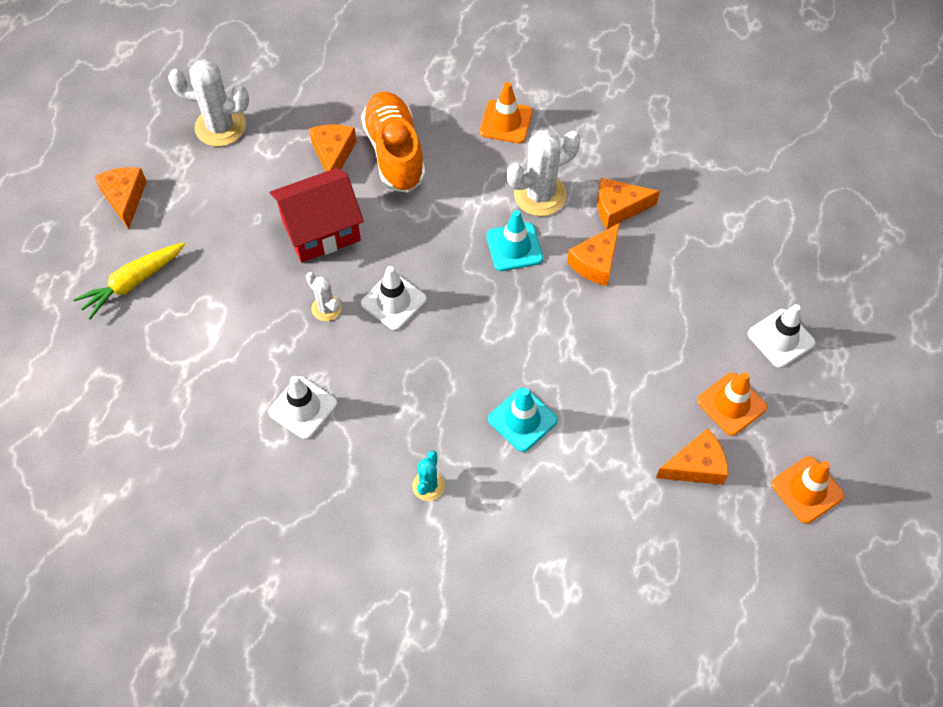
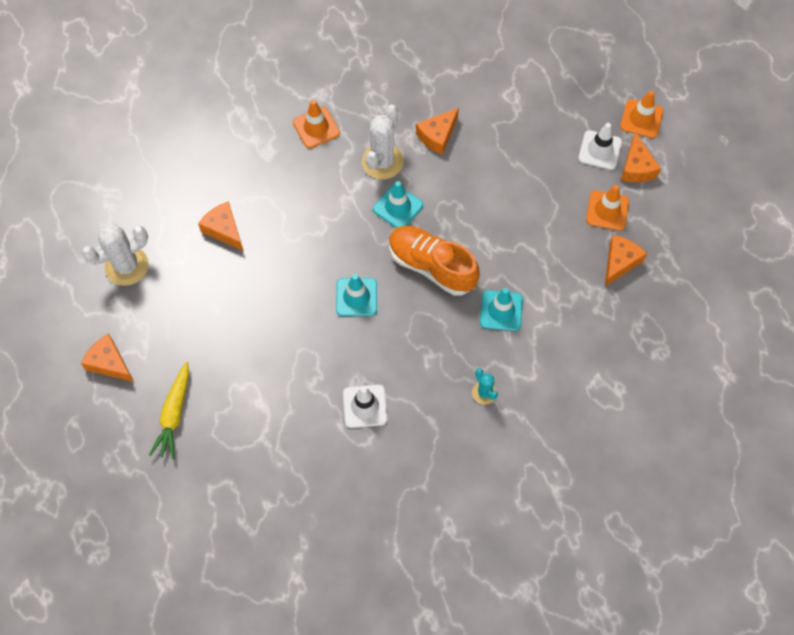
camera: 40 degrees left, 5 degrees up
(321, 230) = (265, 286): red house -> none
(326, 308) = (318, 333): white cactus -> none
(393, 301) = (356, 297): white traffic cone -> turquoise traffic cone
(395, 152) = (263, 199): orange shoe -> orange shoe (432, 266)
(596, 262) = (455, 181): orange cheese -> orange cheese (636, 167)
(807, 490) = (688, 230): orange traffic cone -> orange traffic cone (641, 119)

